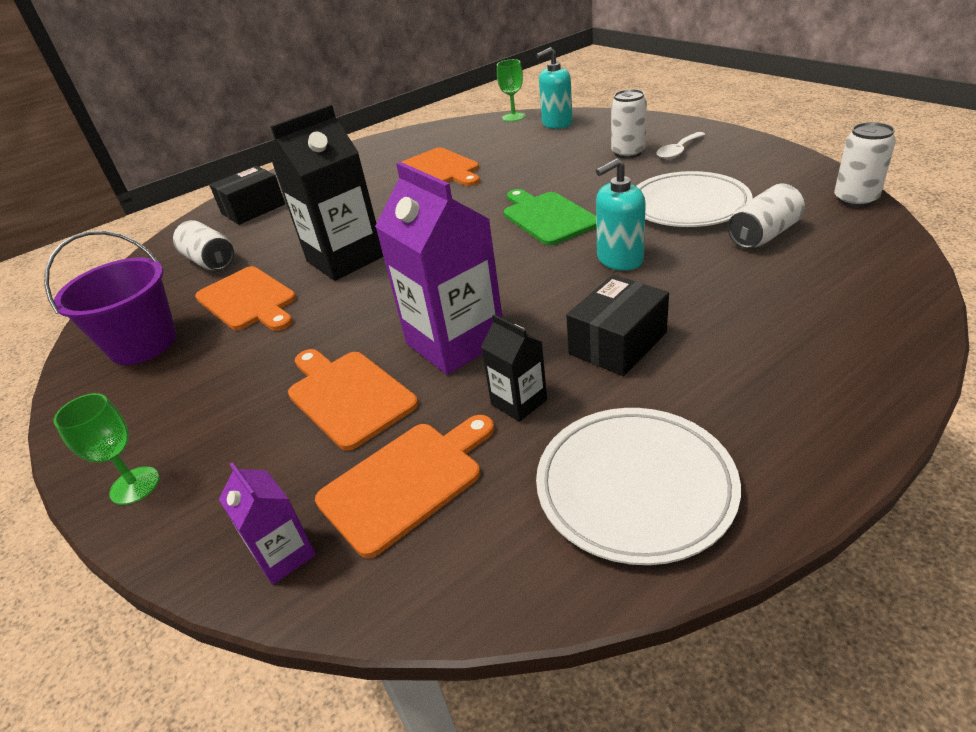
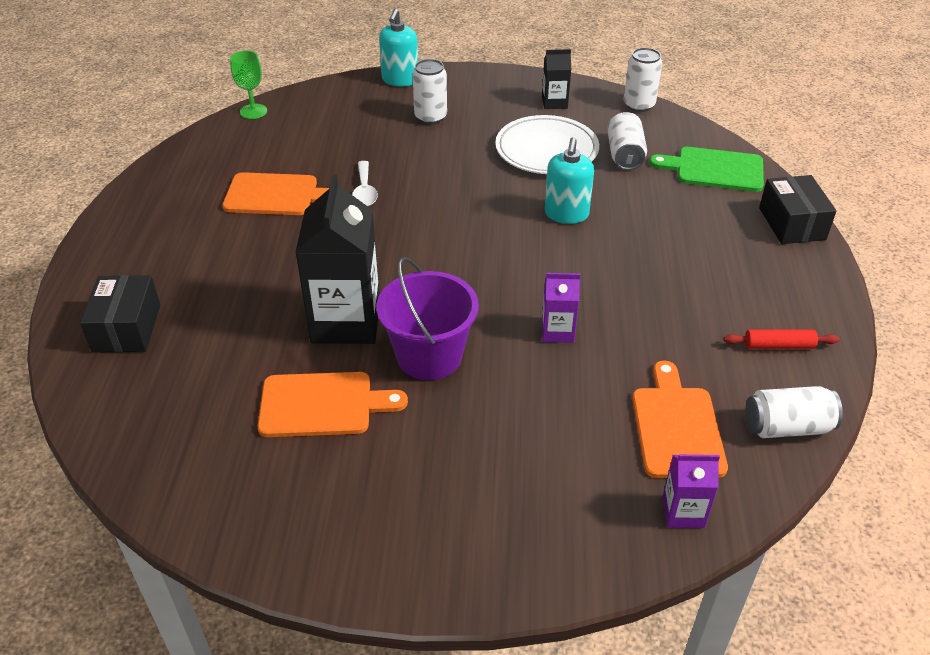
camera: 55 degrees left, 5 degrees up
(135, 485) = (517, 569): green goblet -> none
(143, 344) = (293, 500): purple bucket -> purple bucket (429, 356)
(210, 261) = (196, 400): white can -> white can (787, 427)
(348, 395) = (551, 410): orange cutting board -> none
(455, 342) = (557, 331): purple carton -> purple carton, size x0.49
(519, 402) = (658, 342): black carton -> black carton (554, 102)
(547, 217) = (459, 202): green cutting board -> green cutting board (714, 169)
(557, 124) = (314, 106): turquoise soap dispenser -> turquoise soap dispenser (400, 80)
(618, 343) = (653, 273): black box -> black box (792, 223)
(635, 487) = (778, 345): white plate -> red rolling pin
(678, 151) = (469, 102): white spoon -> white spoon (365, 191)

